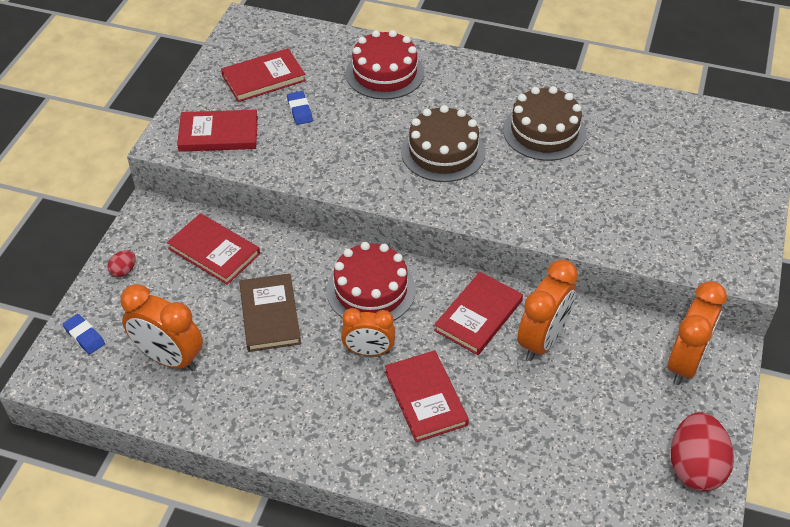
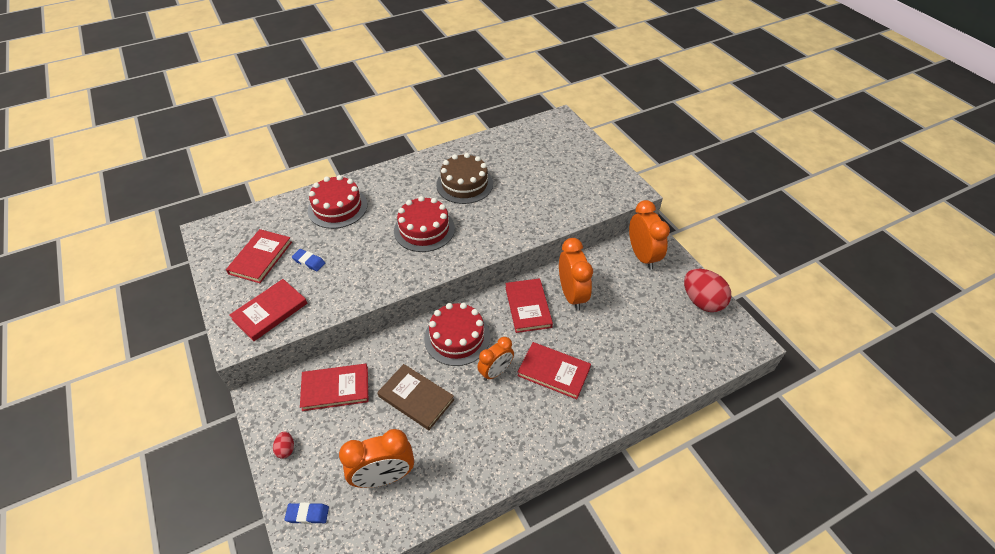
camera: 45 degrees left, 0 degrees up
(443, 152) = (424, 229): brown cake -> red cake

